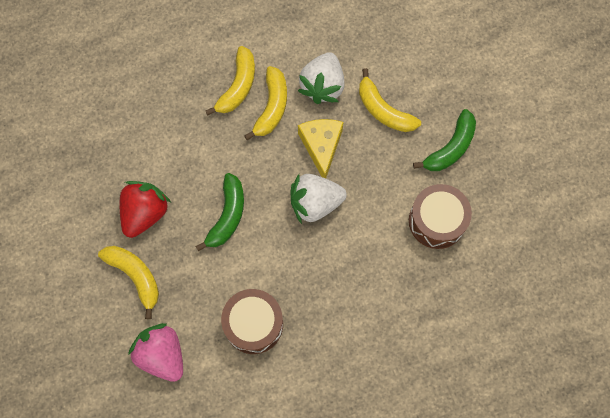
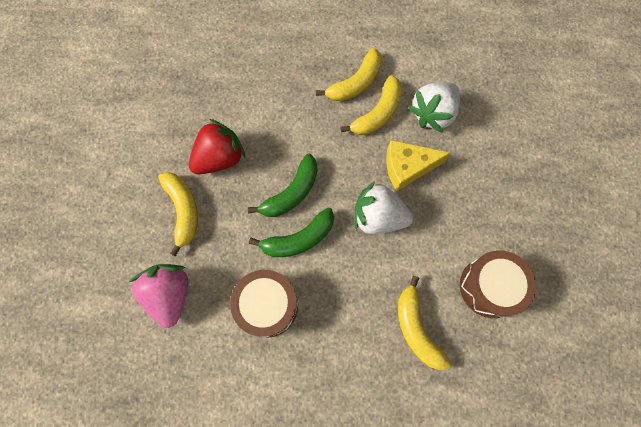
camera: 25 degrees right, 0 degrees up
(321, 146) = (407, 167): yellow cheese -> yellow cheese turned 120 degrees counterclockwise
(383, 110) = (481, 159): yellow banana -> yellow banana (416, 329)
(450, 148) = (533, 222): green banana -> green banana (299, 239)

